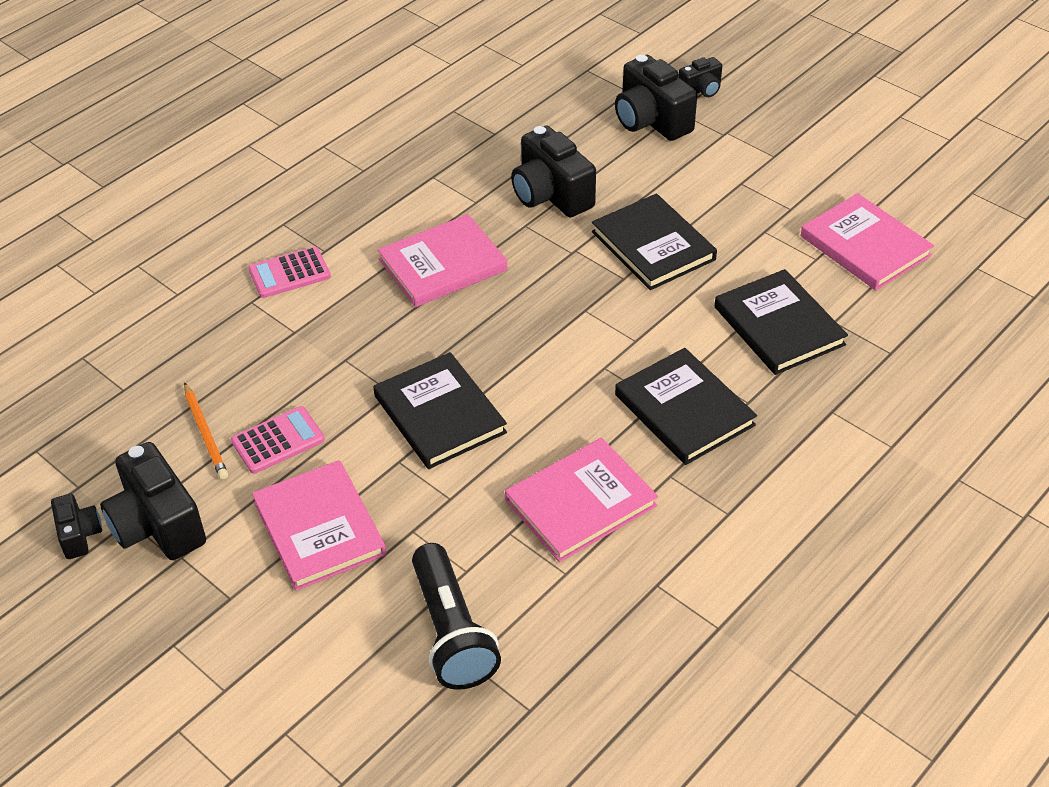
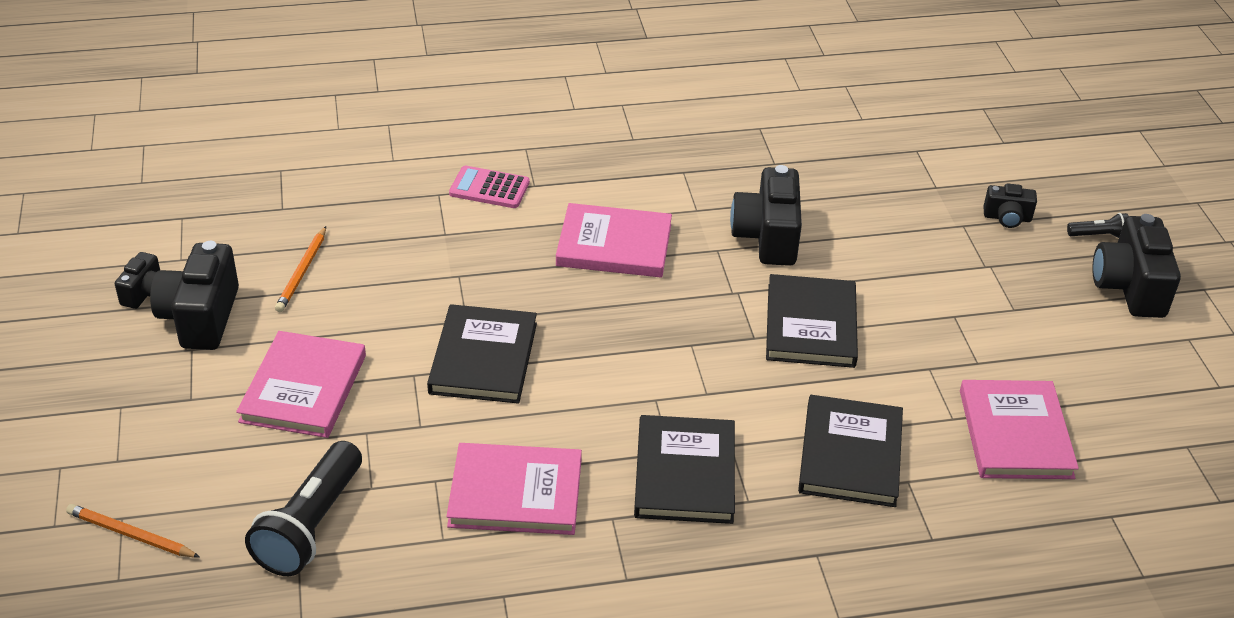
camera: 35 degrees right, 5 degrees down
(278, 441) = (345, 307): pink calculator -> none
(309, 741) = (130, 535): none -> orange pencil
(651, 121) = (928, 221): black camera -> black camera (1129, 287)
(772, 71) = (1098, 235): none -> black flashlight

